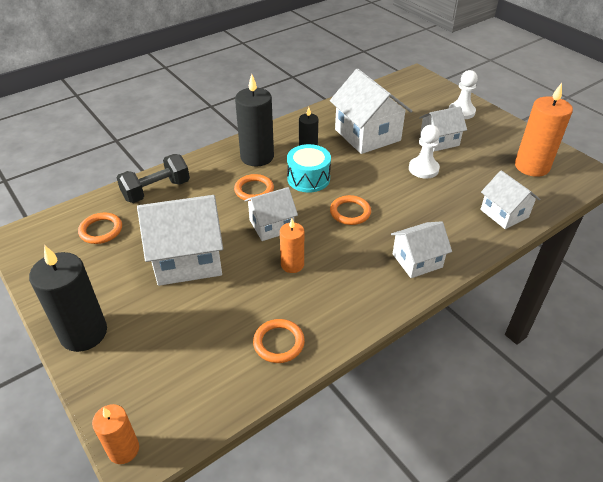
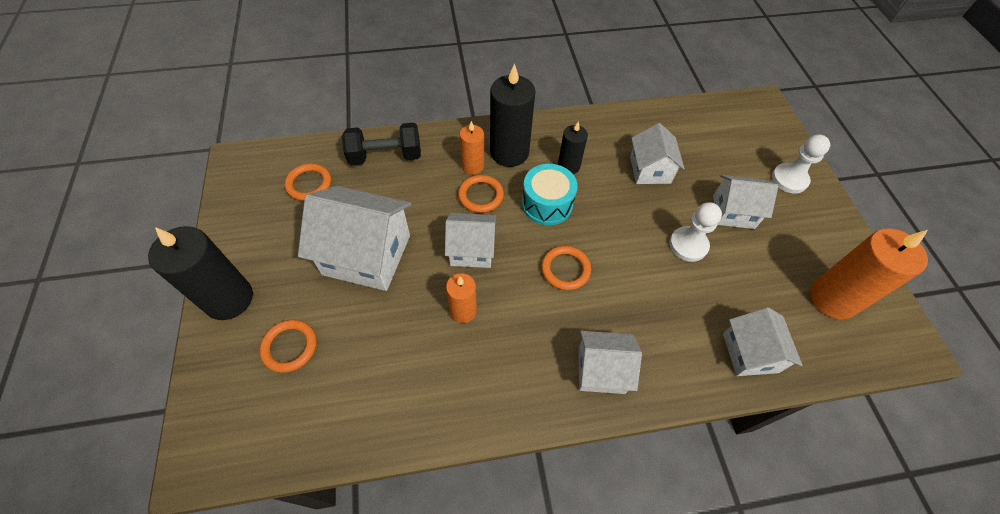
camera: 25 degrees right, 15 degrees up
(123, 449) = (189, 449): orange candle -> orange candle (473, 166)
(279, 343) = (392, 403): orange ring -> orange ring (289, 347)
(367, 135) = (650, 170): white house -> white house, size x0.60

